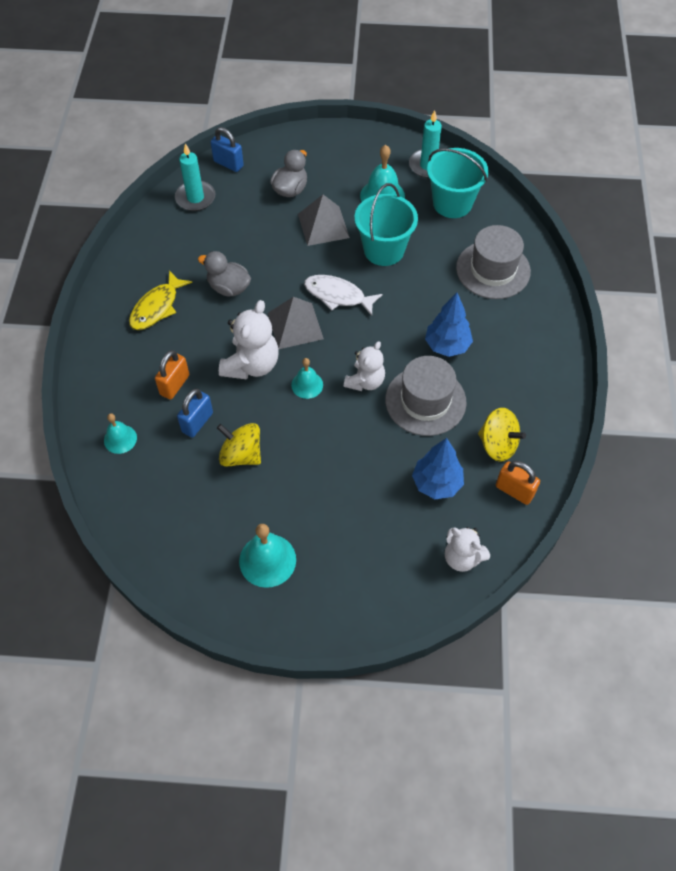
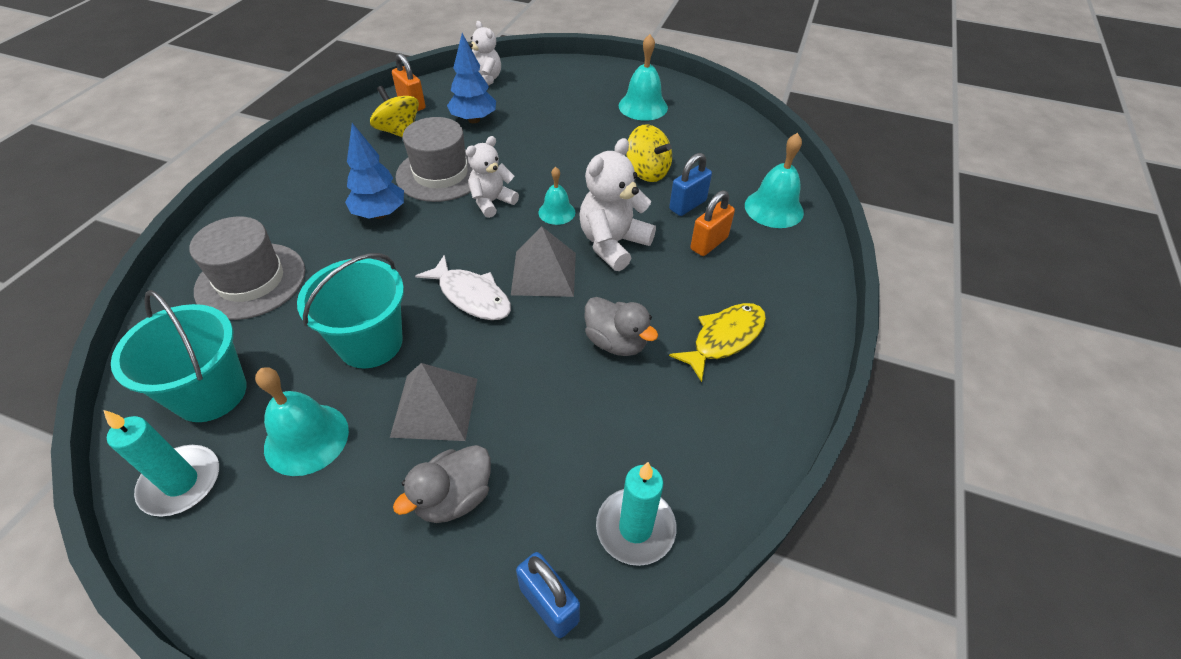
camera: 165 degrees left, 10 degrees down
(120, 439) = (774, 208): turquoise bell -> turquoise bell, size x1.60

